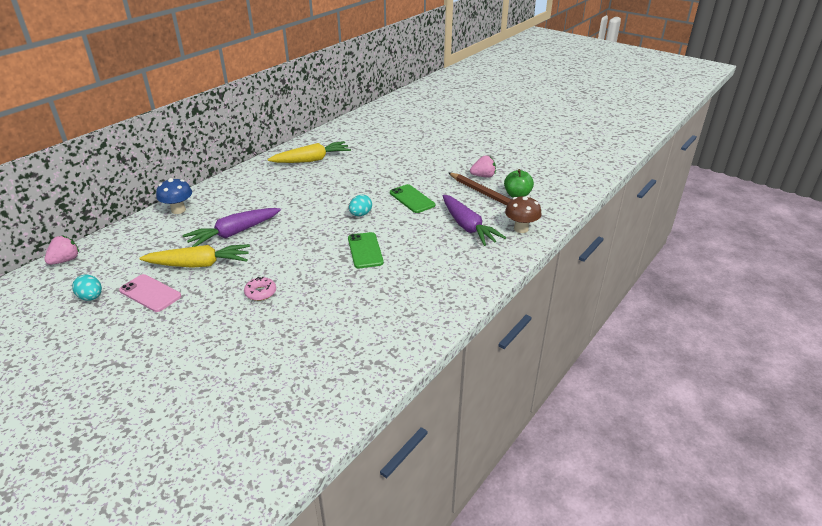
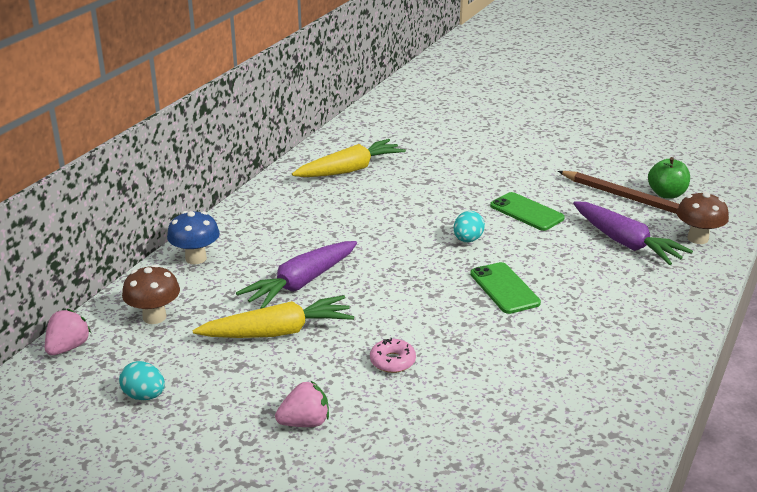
camera: 10 degrees left, 5 degrees down
(129, 246) = (154, 317): none -> brown mushroom
(150, 293) = (230, 380): pink phone -> none
(483, 176) = (605, 172): pink strawberry -> pink strawberry (305, 423)

